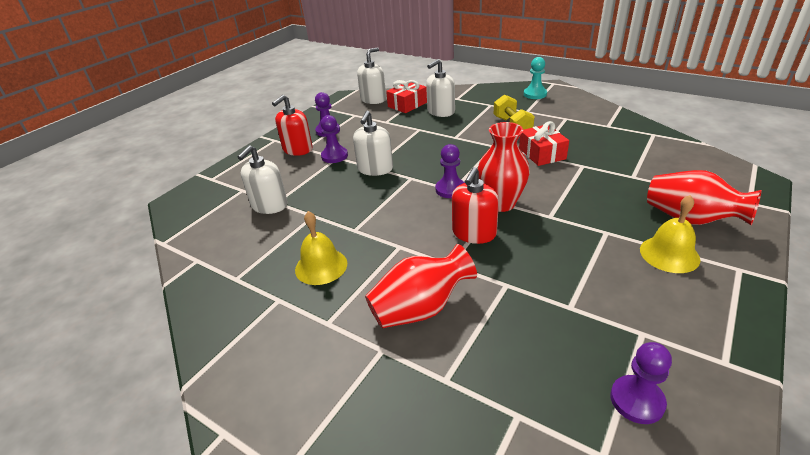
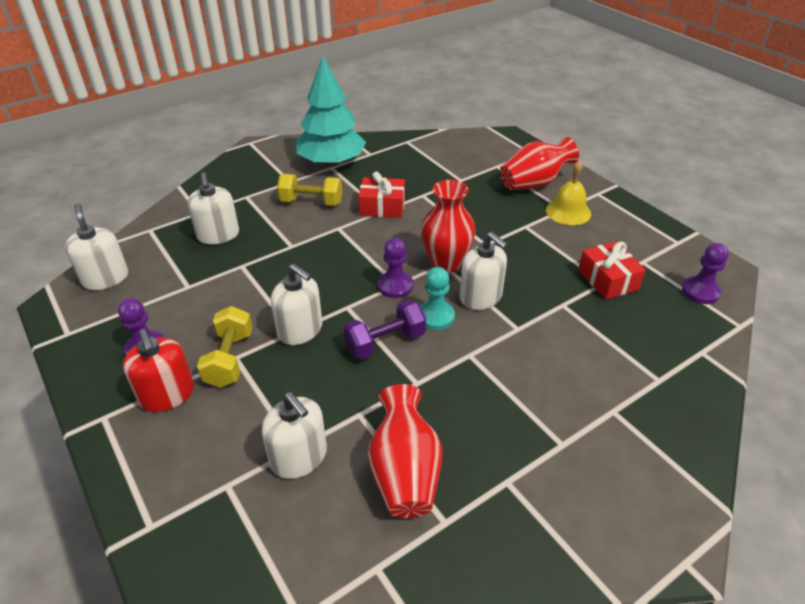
camera: 70 degrees left, 5 degrees up
(321, 266) = (467, 429): yellow bell -> none
(334, 156) = (229, 359): purple pawn -> yellow dumbbell
(386, 204) = (385, 342): none -> purple dumbbell
(407, 105) = (163, 254): red gift -> red gift (608, 280)
(420, 309) = (570, 368): red vase -> red vase (405, 472)
(474, 233) = (481, 297): red soap dispenser -> white soap dispenser
(535, 94) = (260, 162): turquoise pawn -> turquoise pawn (435, 316)
(572, 116) = (331, 162): none -> turquoise tree

